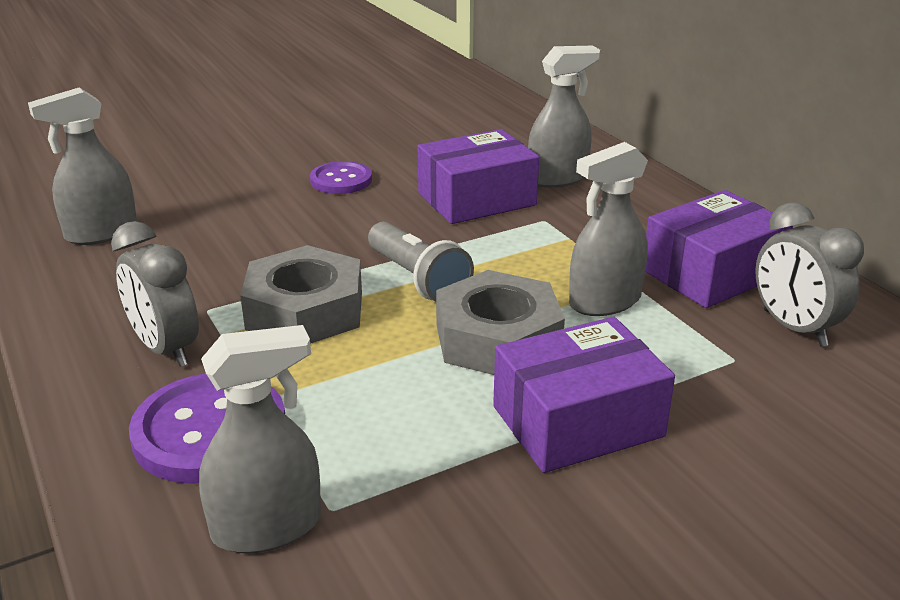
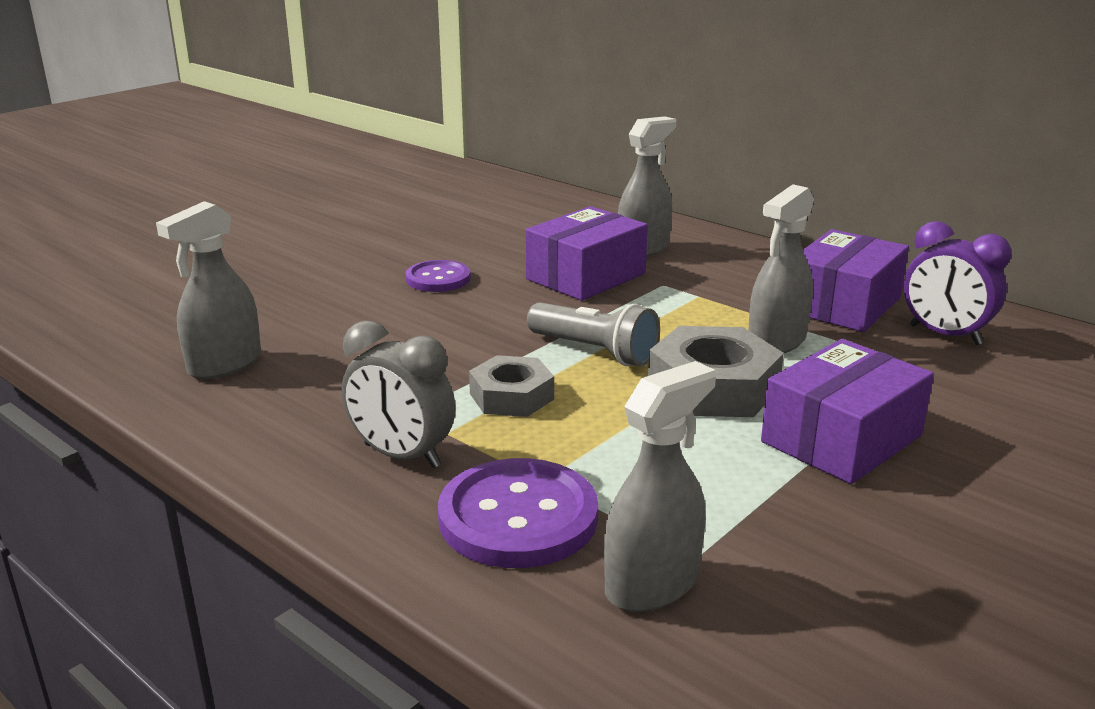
camera: 20 degrees left, 5 degrees down
(305, 310) = (511, 396): grey nut -> grey nut, size x0.64
(794, 328) = (944, 335): grey clock -> purple clock

